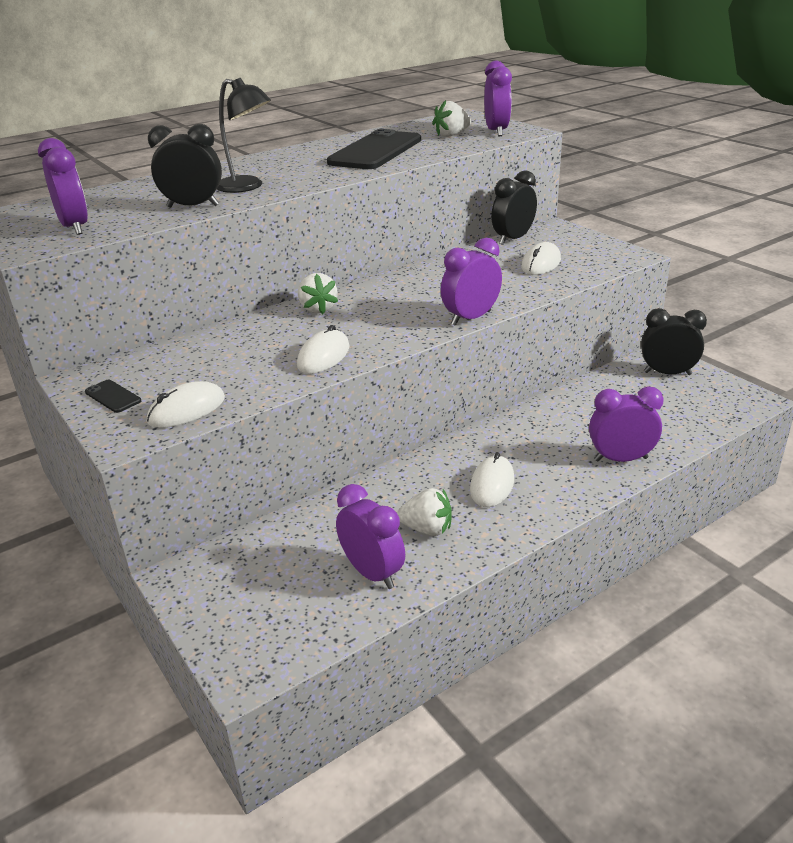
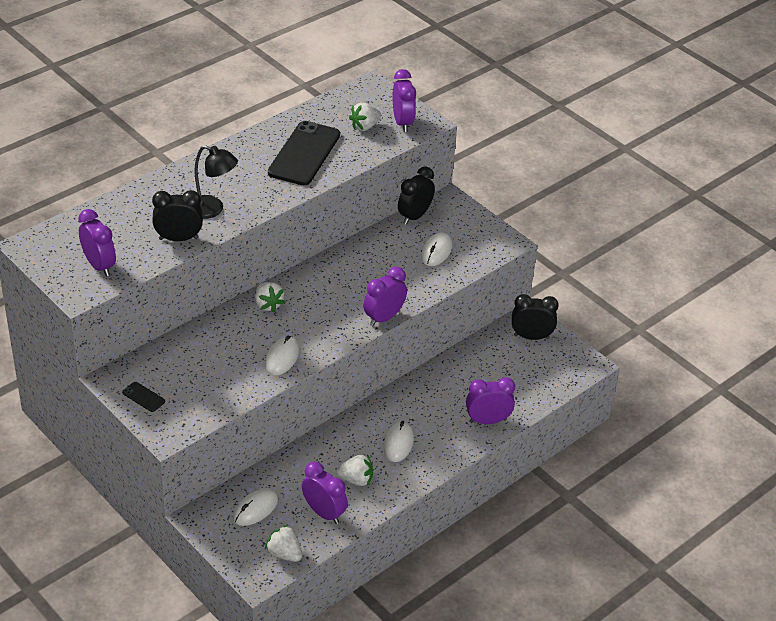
camera: 10 degrees left, 10 degrees up
(187, 410) = (199, 409): white mouse -> white mouse (255, 509)
(298, 633) = (284, 554): none -> white strawberry

